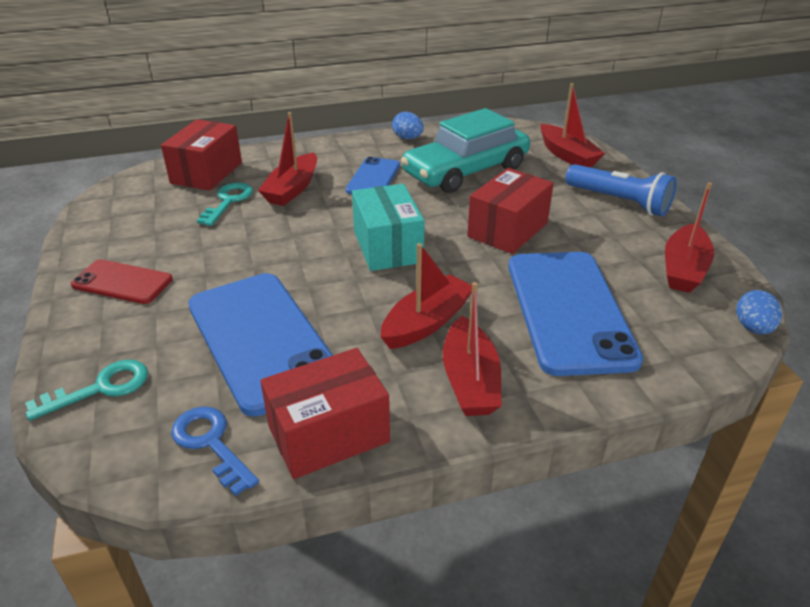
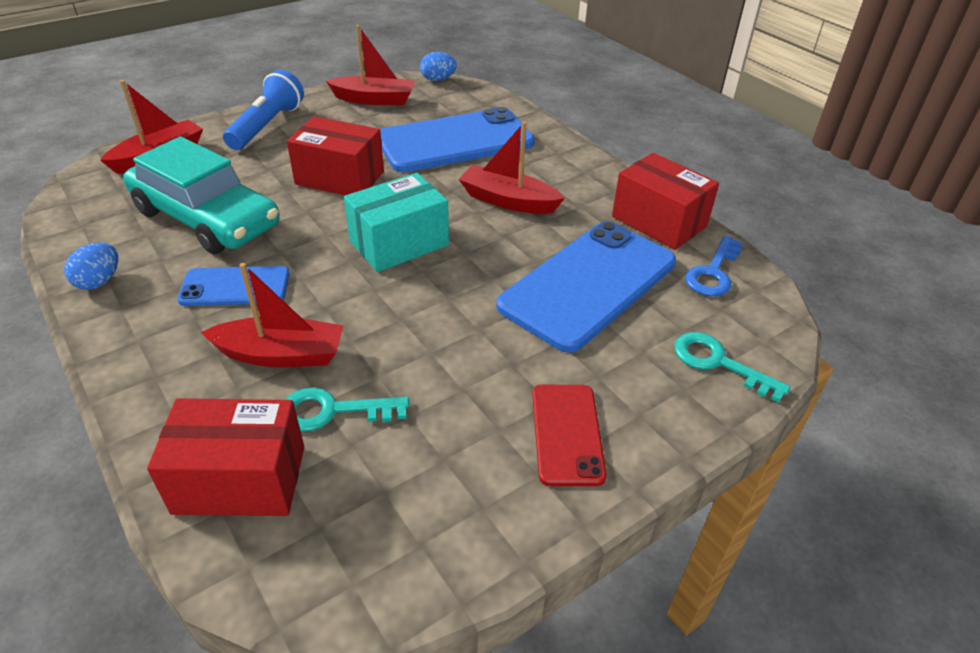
camera: 110 degrees left, 5 degrees up
(470, 380) = (562, 173): red boat -> none

